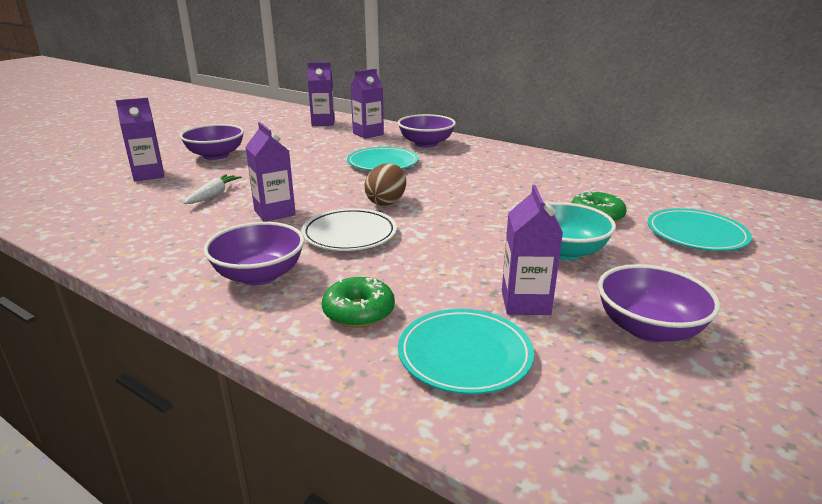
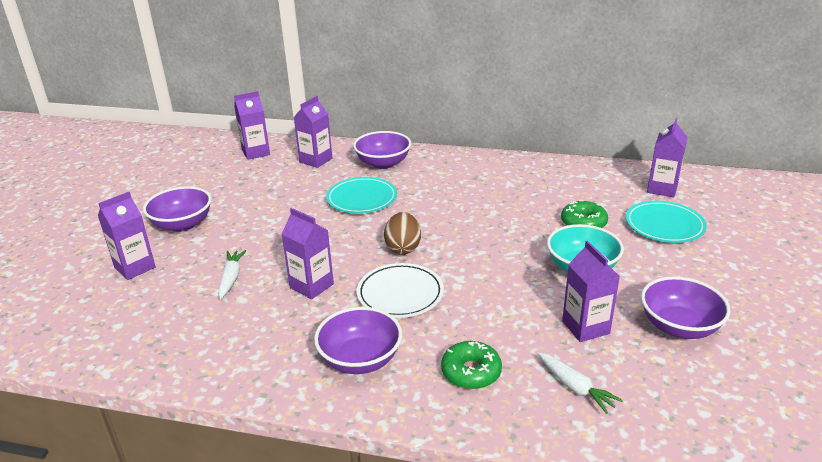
camera: 20 degrees left, 5 degrees up
(464, 355) = (574, 387): turquoise plate -> white carrot
(715, 204) = (662, 189): none -> purple carton

